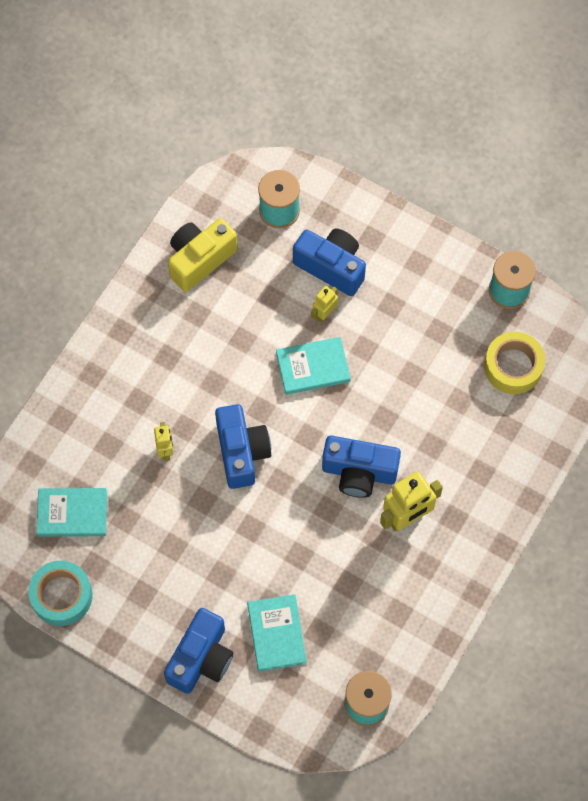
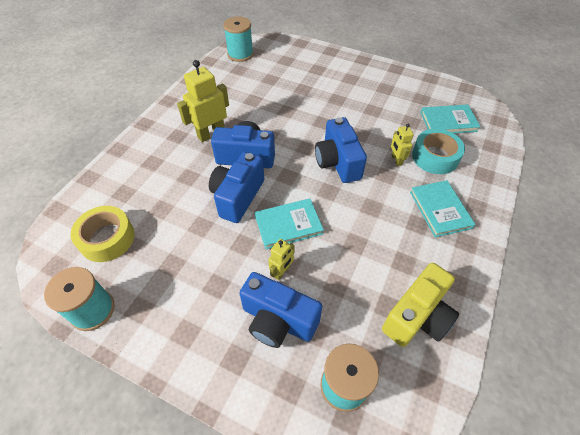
camera: 175 degrees right, 15 degrees down
(62, 596) = (435, 84): turquoise tape -> turquoise tape (435, 157)
(201, 658) = (340, 65): blue camera -> blue camera (237, 197)
(276, 634) = (296, 77): turquoise book -> turquoise book (440, 210)

